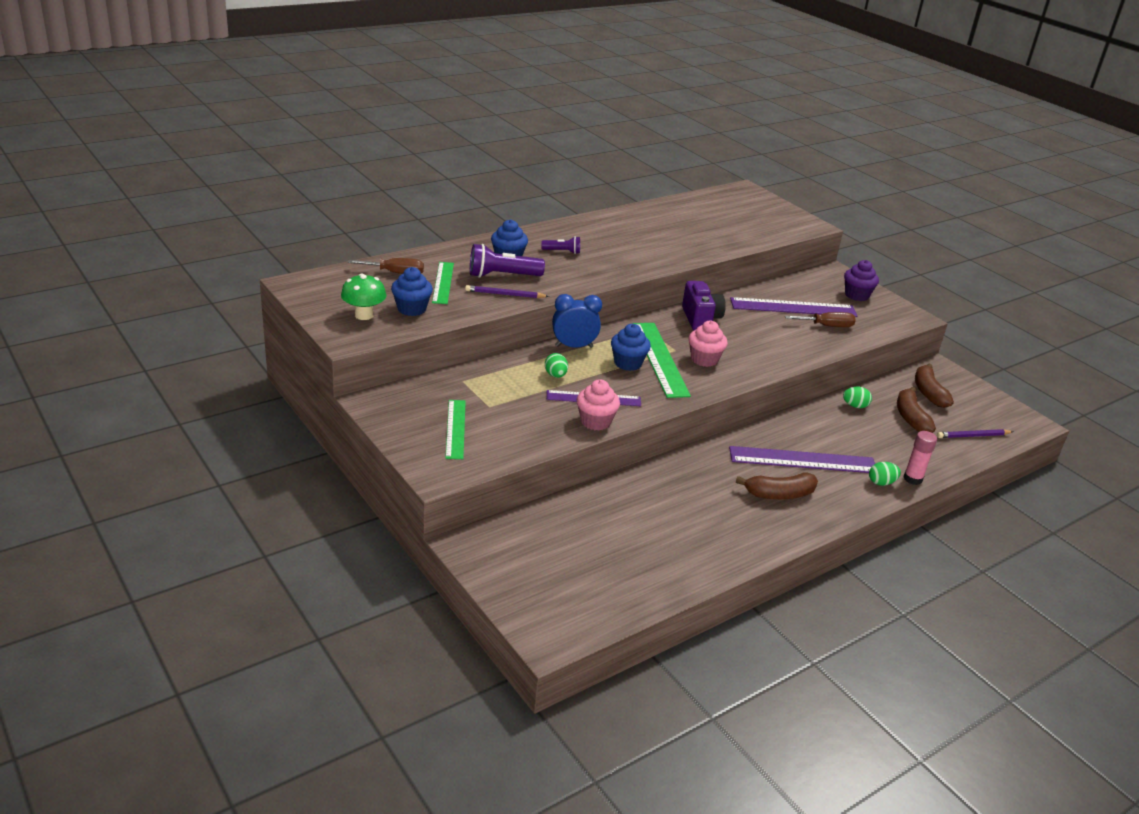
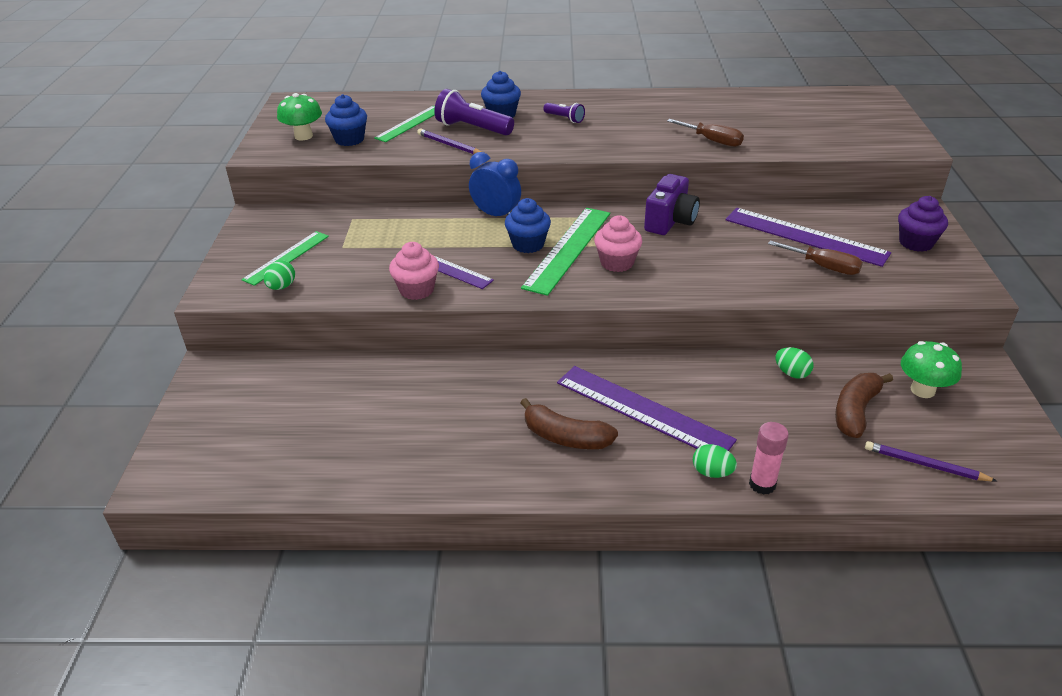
camera: 40 degrees right, 5 degrees up
(395, 273) = (382, 108): brown screwdriver -> brown screwdriver (712, 141)
(555, 375) = (440, 236): green egg -> green egg (281, 287)
(928, 392) = (922, 390): brown banana -> green mushroom

